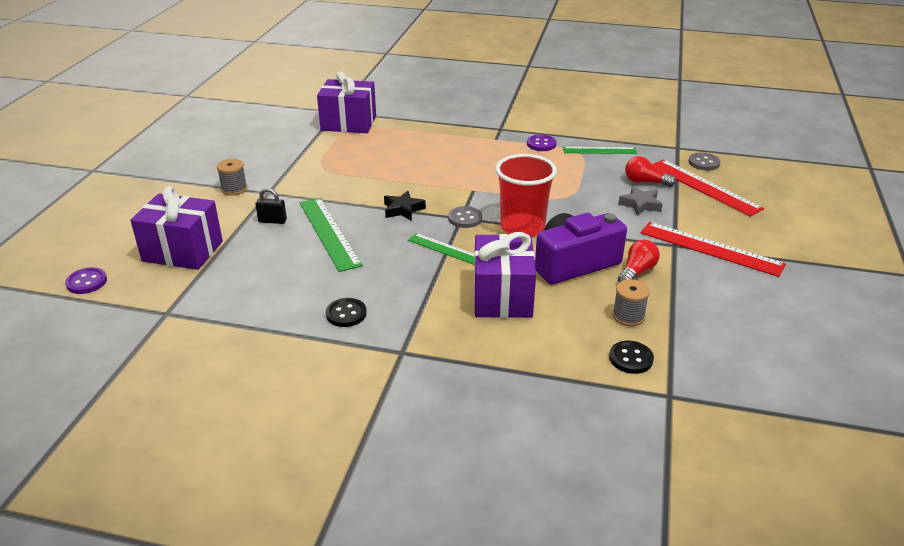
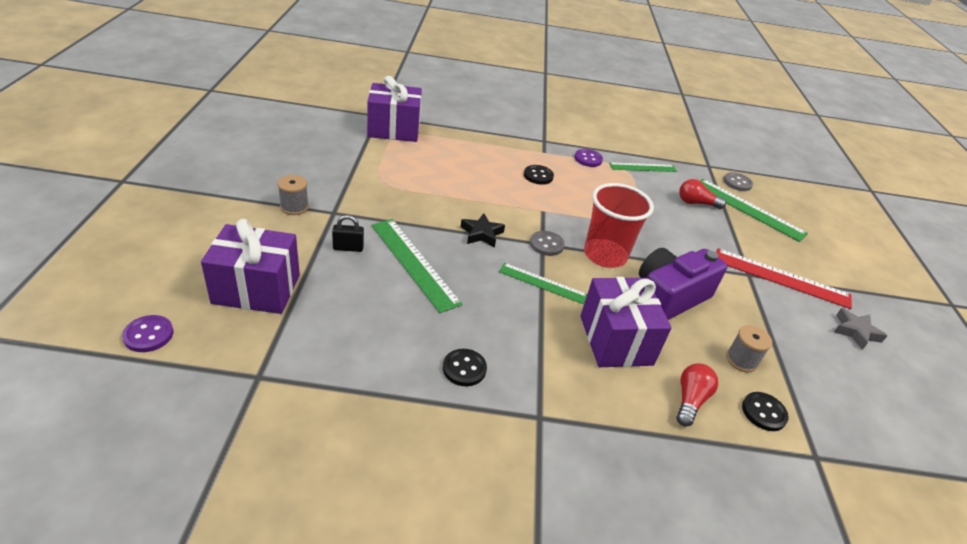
camera: 15 degrees left, 5 degrees up
(481, 160) = (538, 176): none -> black button
(637, 272) = (728, 306): red light bulb -> red light bulb (690, 400)
(640, 204) = (701, 228): grey star -> grey star (855, 332)
(704, 187) = (748, 209): red ruler -> green ruler

